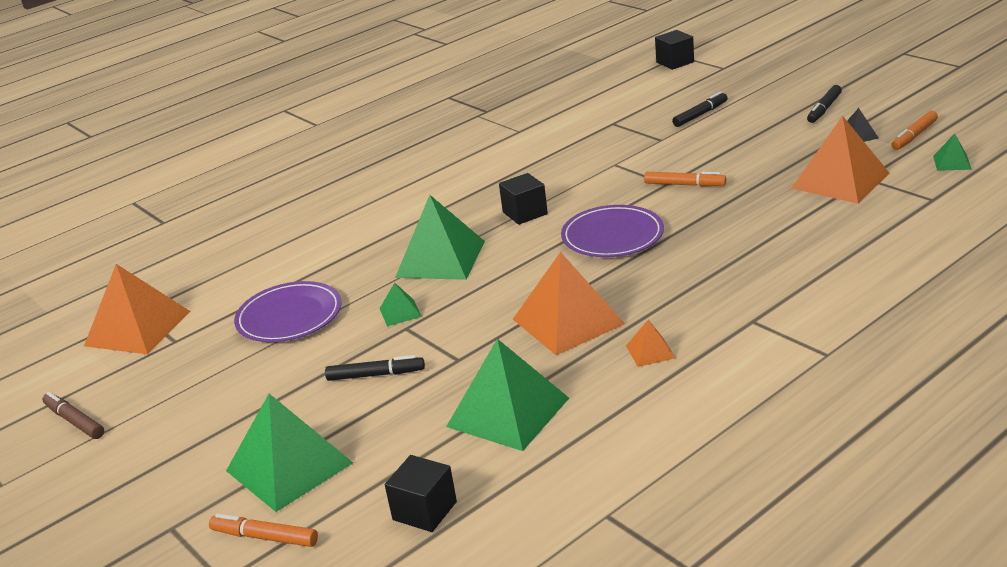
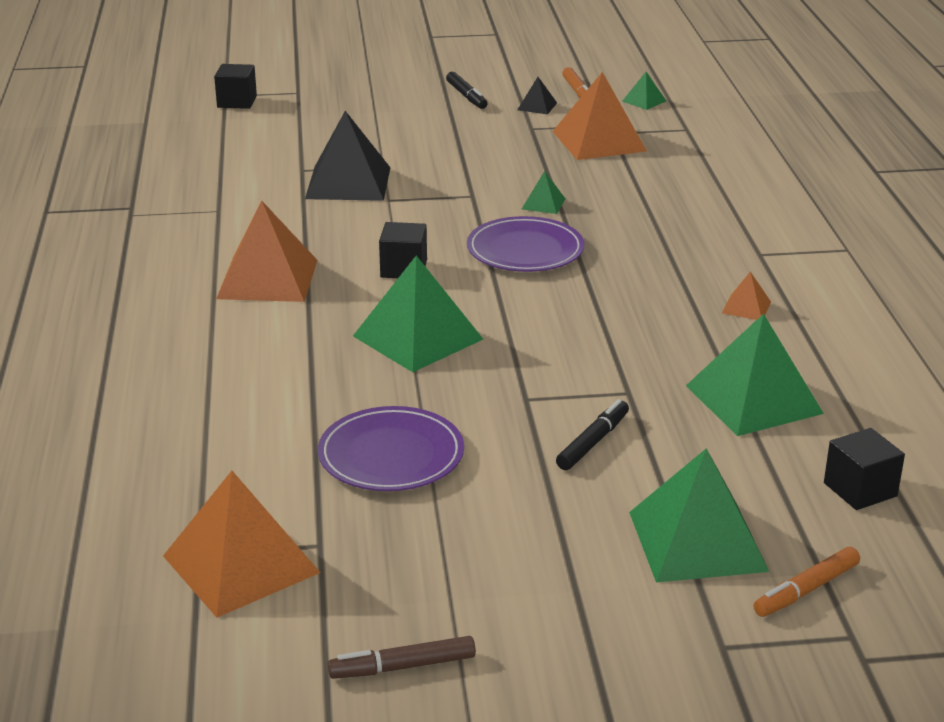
camera: 60 degrees left, 0 degrees up
(400, 312) = (490, 392): green pyramid -> green pyramid (543, 204)
(568, 321) = (643, 321): orange pyramid -> orange pyramid (267, 279)
(617, 143) = (348, 183): none -> black pyramid
(684, 185) = (490, 190): orange marker -> none
(700, 115) = (370, 135): black marker -> none

